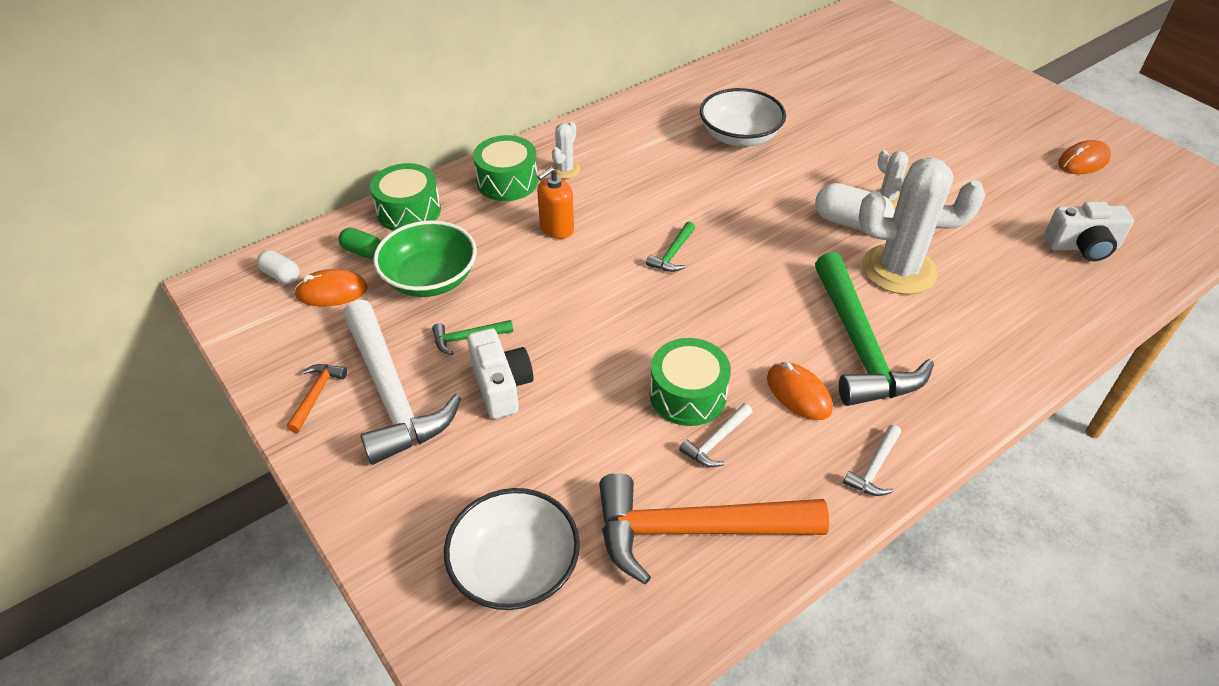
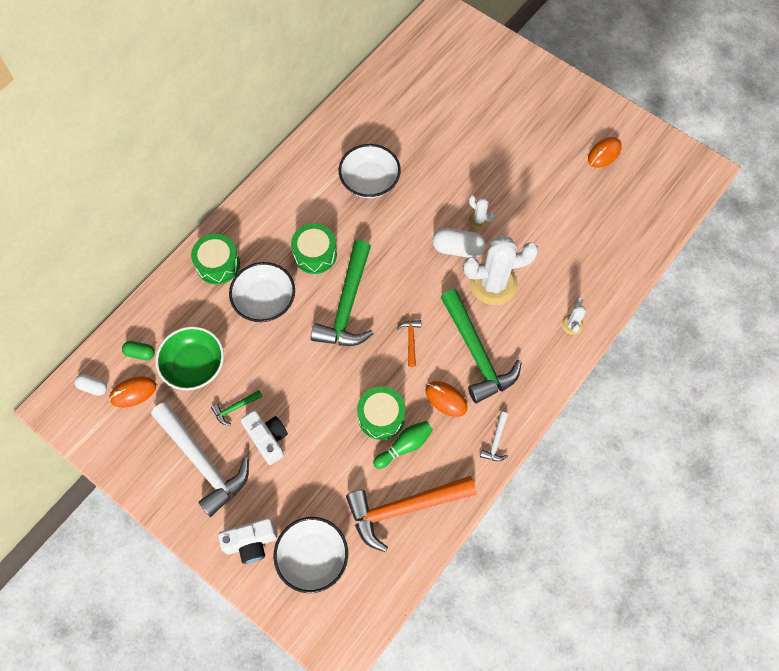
camera: 15 degrees left, 20 degrees up
(316, 395) = (156, 475): orange hammer -> orange hammer (410, 340)
(409, 211) = (158, 309): green drum -> green drum (315, 254)
(556, 228) = (265, 300): orange soap dispenser -> white bowl
(565, 170) = (255, 243): white cactus -> white cactus (572, 324)
(672, 254) = (347, 305): green hammer -> green hammer, size x2.37
(716, 442) = (404, 446): white hammer -> green bowling pin
(1082, 246) = (605, 236): white camera -> white camera (251, 542)

